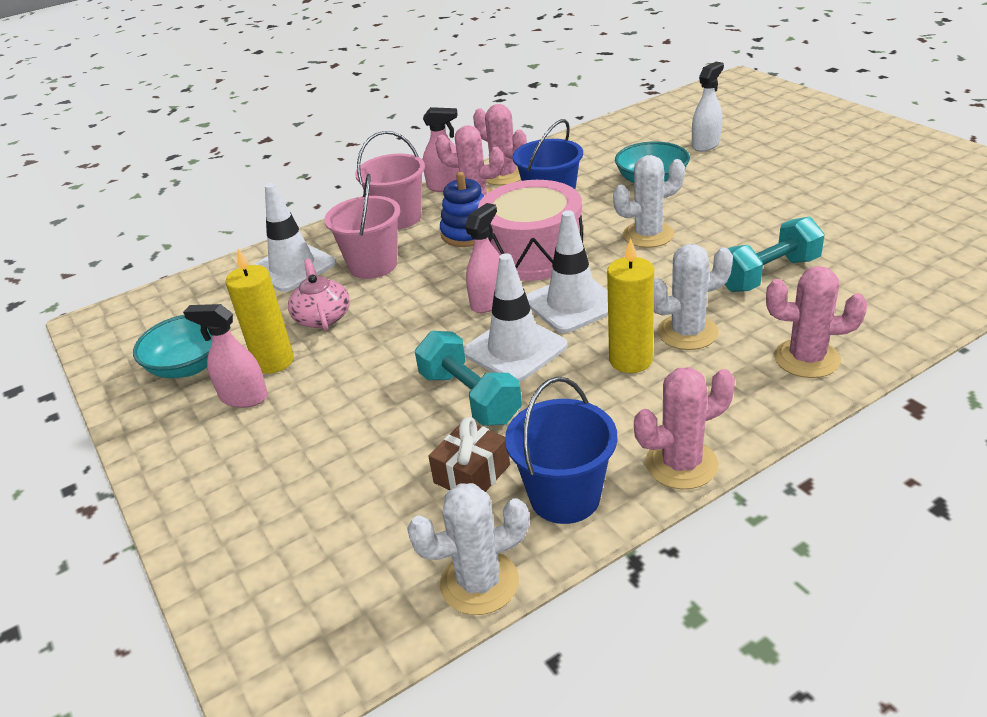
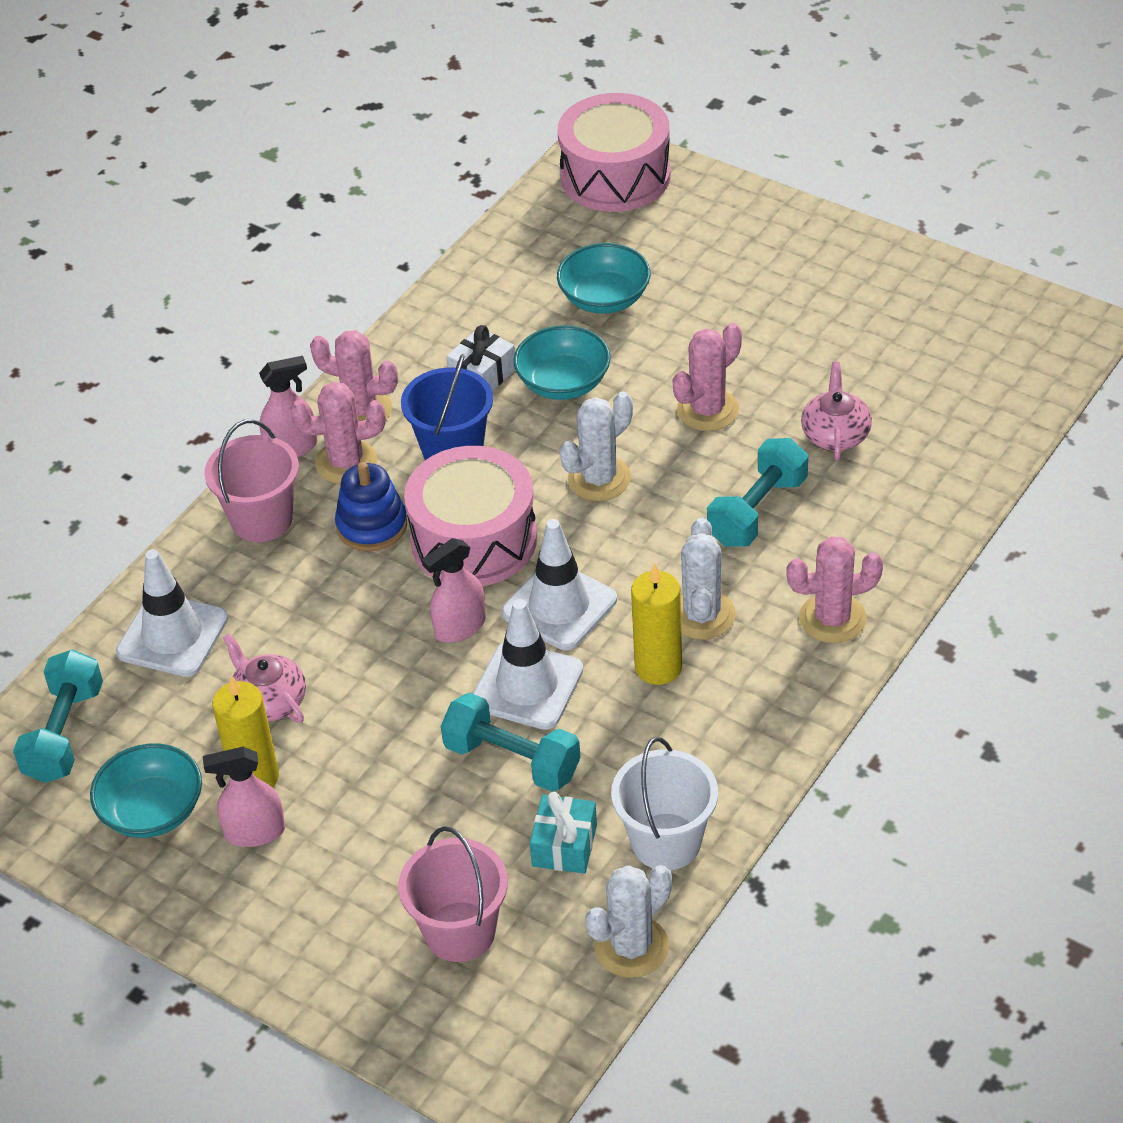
camera: 25 degrees left, 10 degrees up
(179, 306) = (64, 733): none -> turquoise dumbbell
(373, 265) = (280, 607): pink bucket -> pink bucket (460, 932)
(472, 474) = (564, 845): brown gift -> turquoise gift
(488, 301) = (460, 627): pink spray bottle -> pink spray bottle turned 135 degrees counterclockwise
(565, 497) = (666, 842): blue bucket -> white bucket
(597, 169) = (482, 374): none -> white gift
(681, 464) = (758, 775): pink cactus -> pink cactus (707, 410)
(687, 332) = (702, 615): white cactus -> white cactus turned 45 degrees counterclockwise
(706, 144) = (604, 298): white spray bottle -> turquoise bowl
(744, 91) = (615, 176): none -> pink drum
(857, 239) = (835, 434): none -> pink teapot

